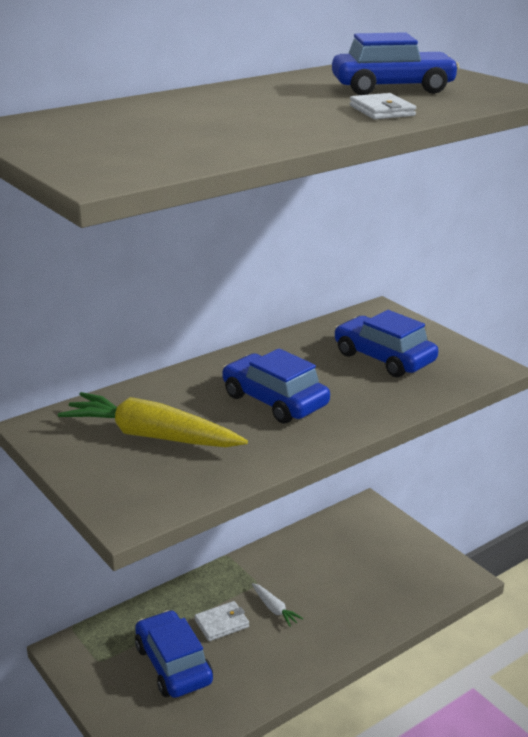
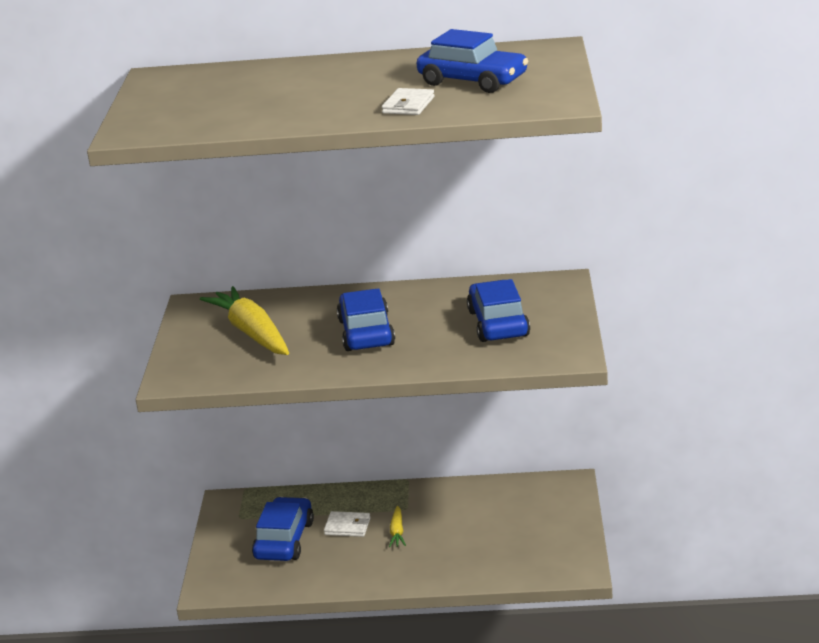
camera: 40 degrees right, 0 degrees up
(274, 609) = (397, 532): white carrot -> yellow carrot

